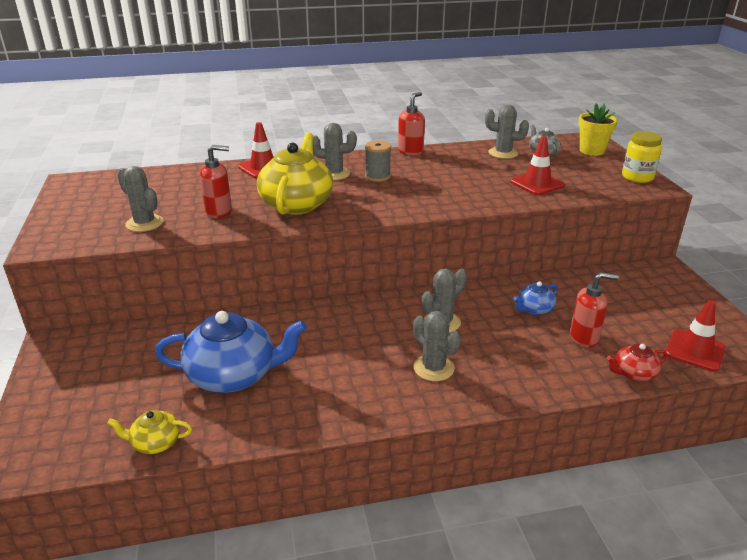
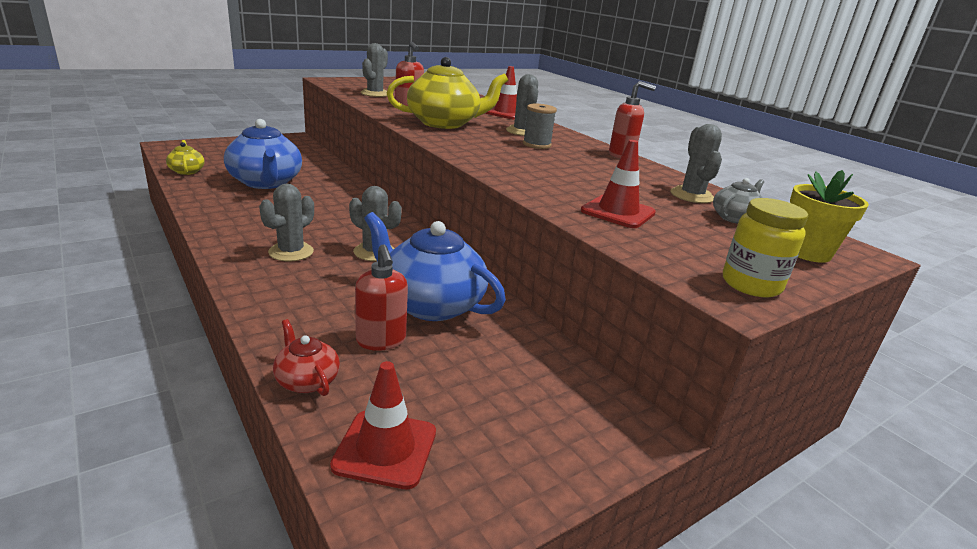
camera: 65 degrees right, 5 degrees down
(534, 309) = (430, 304): blue teapot -> blue teapot, size x2.09

